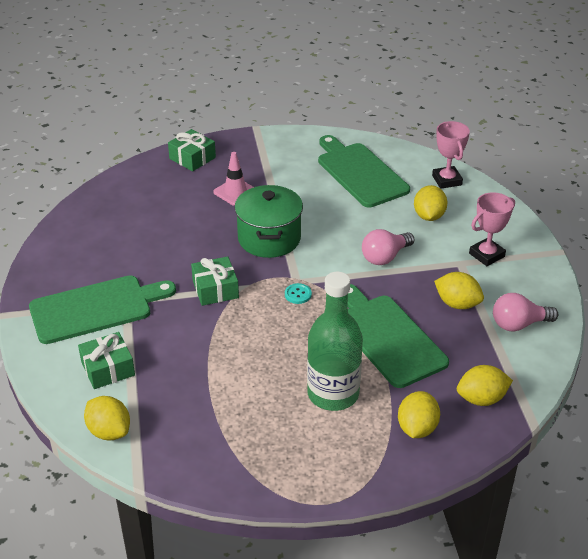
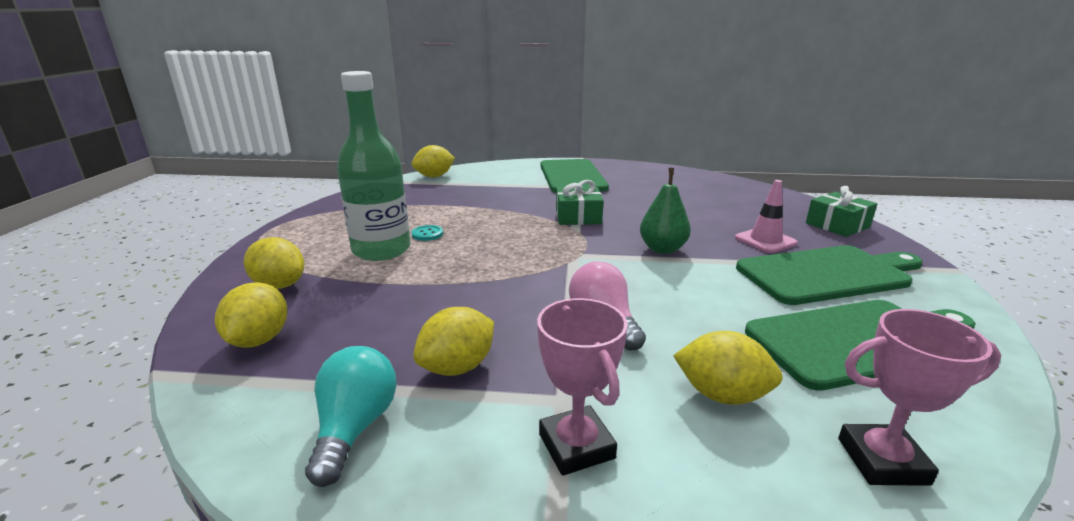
camera: 105 degrees right, 15 degrees down
(108, 369) = (499, 178): green gift -> none
(269, 239) = (662, 249): green pot -> green pear
(298, 294) = (549, 252): turquoise button -> turquoise button (427, 234)
(387, 337) = (435, 293): green cutting board -> green cutting board (827, 274)
(518, 324) = (355, 428): pink light bulb -> turquoise light bulb

